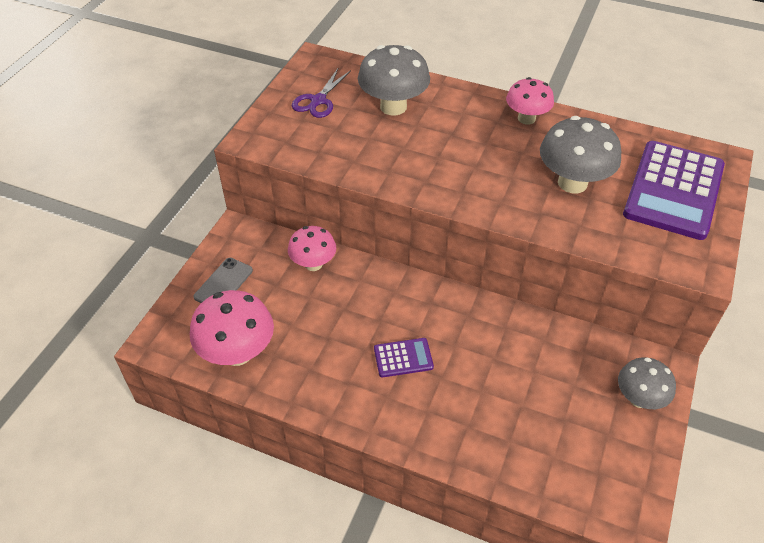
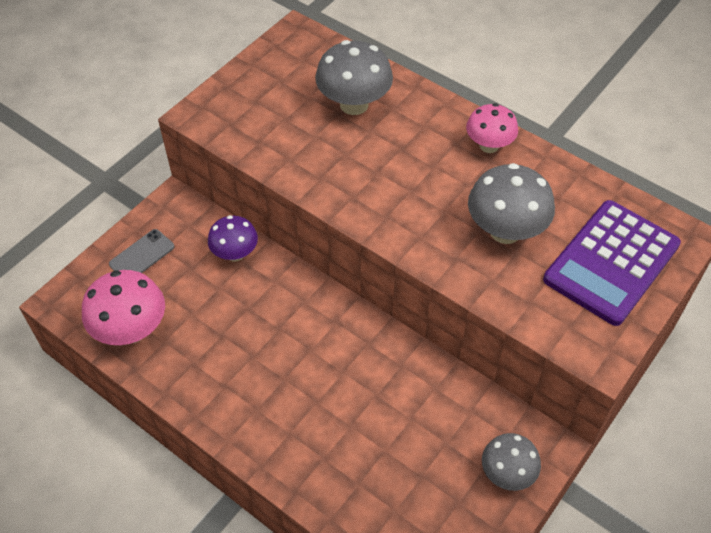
camera: 15 degrees right, 5 degrees up
(313, 264) = (235, 253): pink mushroom -> purple mushroom
(318, 100) = (280, 82): purple scissors -> none
(403, 358) = (286, 373): purple calculator -> none

